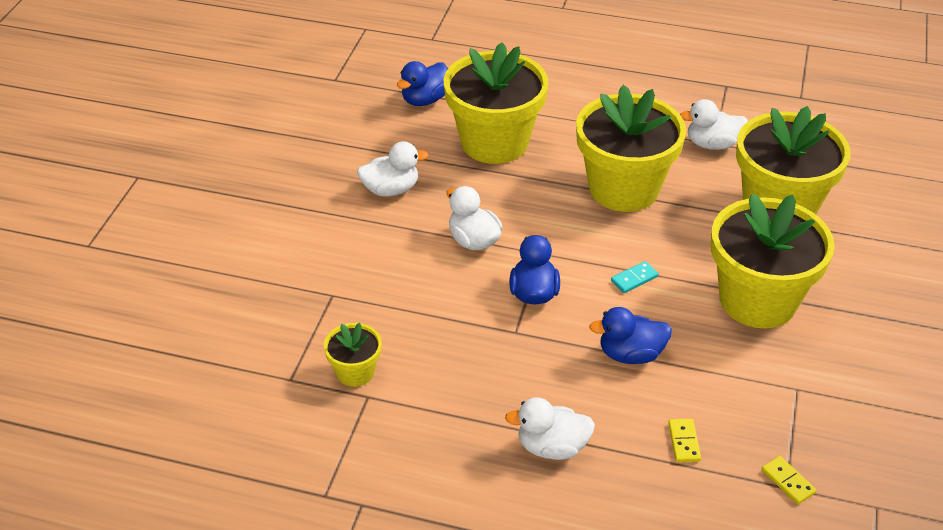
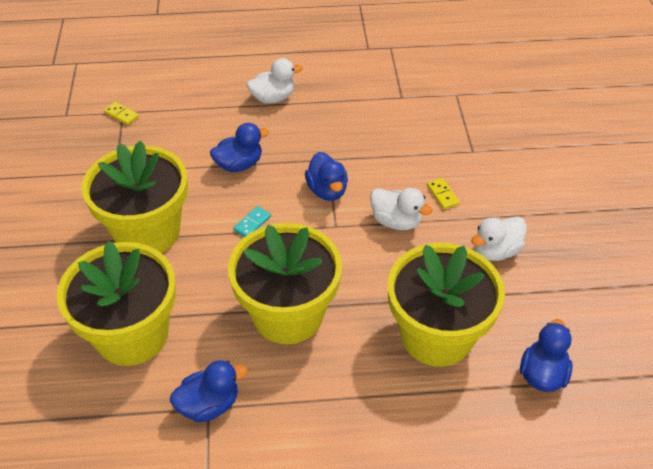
camera: 160 degrees right, 5 degrees up
(355, 372) = (419, 107): yellow flower pot -> none
(684, 442) = (190, 120): yellow domino -> yellow domino (442, 195)
(712, 144) = (209, 405): white duck -> blue duck

